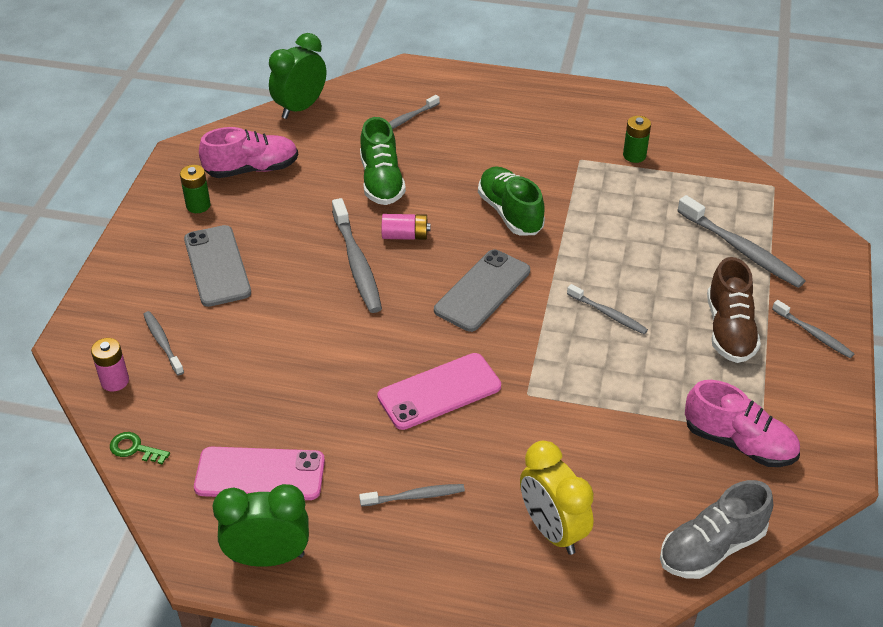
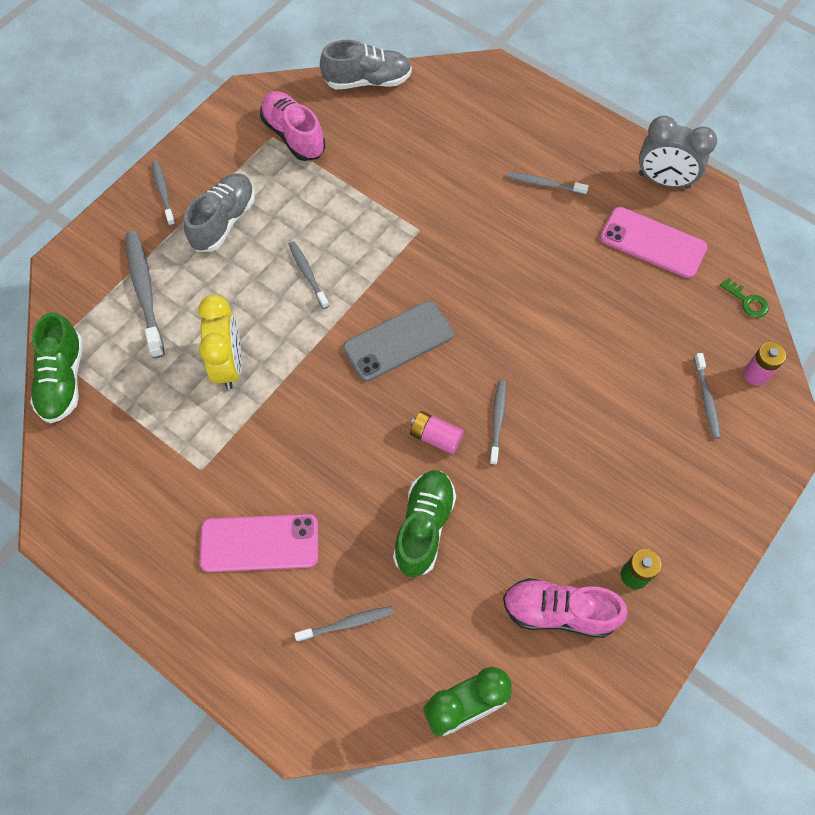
camera: 155 degrees left, 20 degrees up
(217, 266) = (634, 474): grey phone -> none
(268, 557) = (664, 181): green clock -> grey clock
(357, 263) = (497, 421): grey toothbrush -> grey toothbrush, size x0.57
(439, 391) = (486, 258): pink phone -> pink phone (259, 543)
(510, 213) = (319, 423): green shoe -> green shoe (63, 380)
(552, 530) = (462, 128): yellow clock -> yellow clock (229, 364)
(634, 155) = (143, 449): green battery -> none
(729, 330) = (224, 221): brown shoe -> grey shoe

